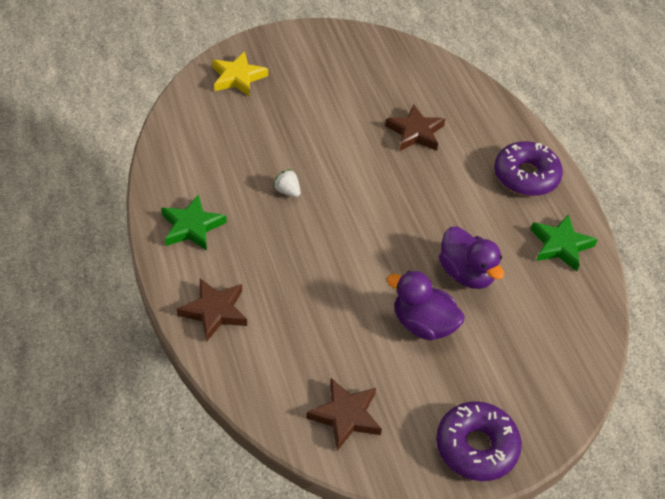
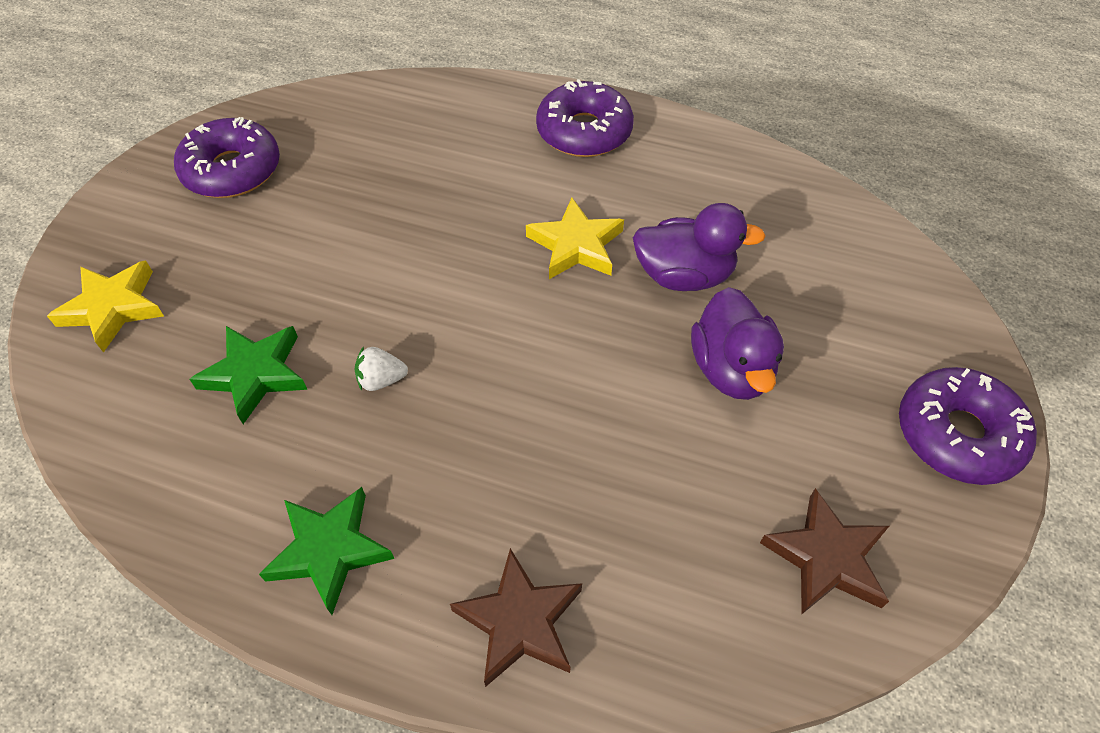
camera: 50 degrees left, 5 degrees up
(350, 60) = (232, 170): none -> purple donut
(415, 132) = (420, 184): brown star -> none
(423, 324) = (731, 369): purple duck -> purple duck turned 75 degrees counterclockwise
(440, 217) = (576, 245): none -> yellow star
(560, 245) = (709, 167): green star -> green star (255, 374)

